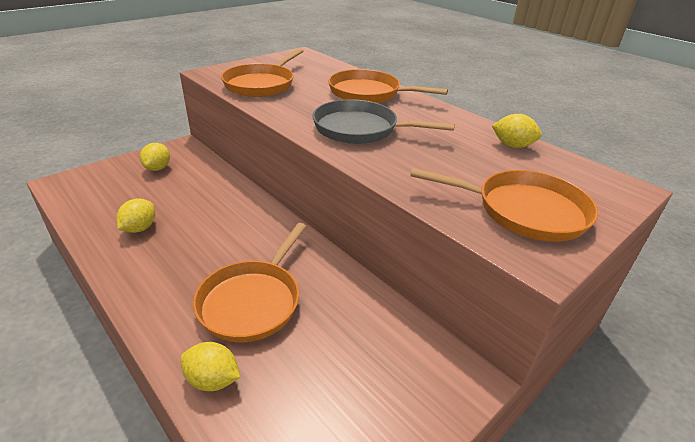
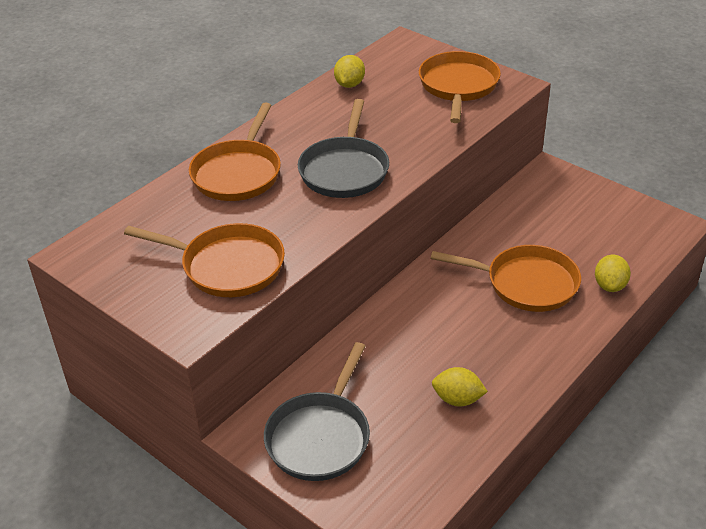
camera: 95 degrees left, 5 degrees up
(158, 168) = (320, 437): yellow lemon -> grey pan

